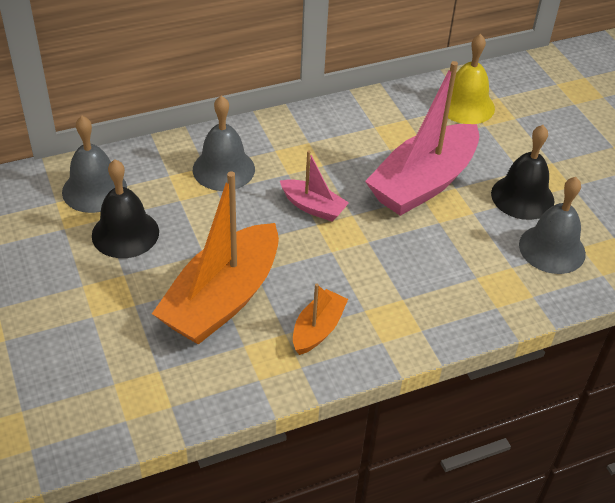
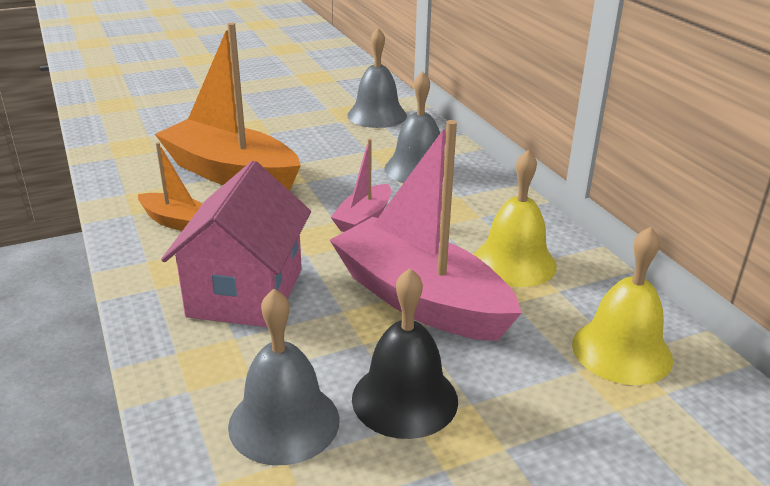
camera: 90 degrees right, 15 degrees down
(125, 233) = (321, 130): black bell -> none
(374, 133) = (514, 262): none -> yellow bell
(423, 274) = (246, 292): none -> pink house

